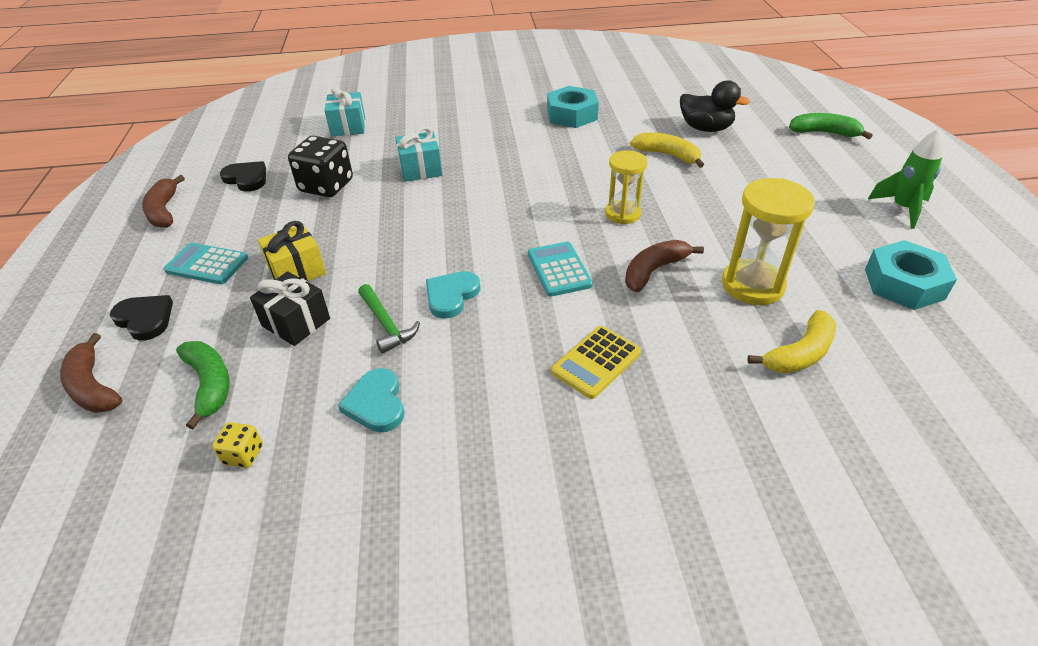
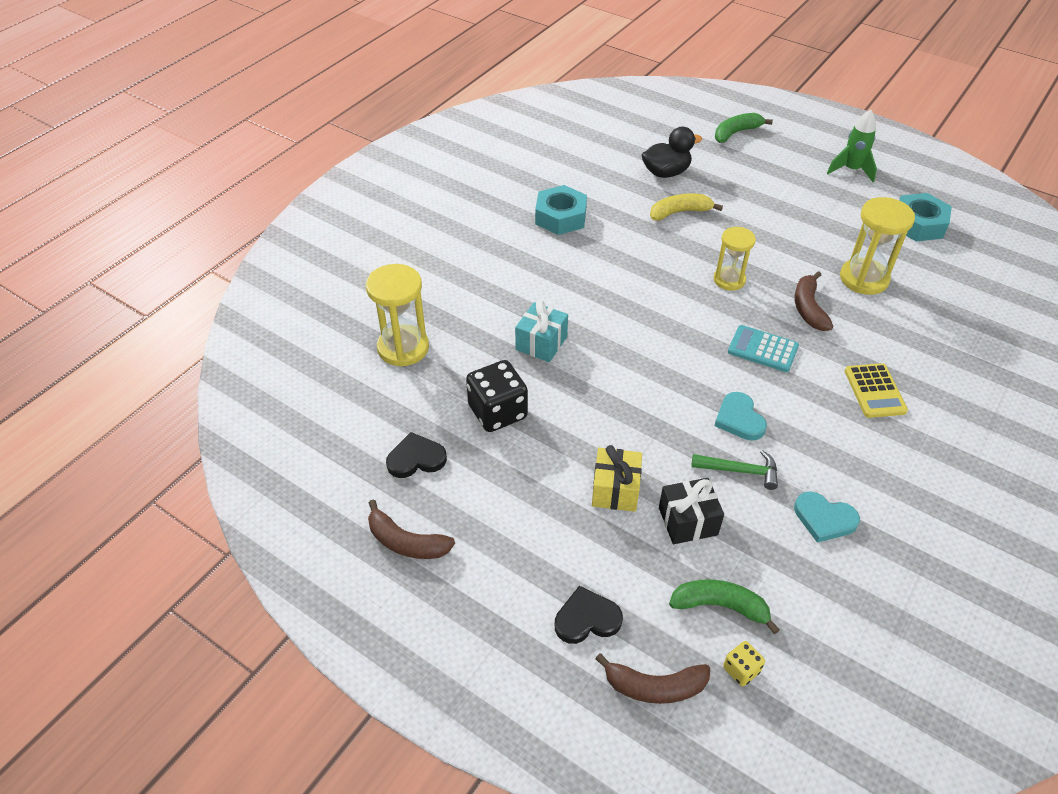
camera: 50 degrees left, 5 degrees up
(207, 264) = (542, 545): turquoise calculator -> none
(243, 454) = (819, 616): yellow dice -> yellow dice (741, 670)
(348, 127) = (403, 348): turquoise gift -> yellow hourglass
(799, 353) = (940, 305): yellow banana -> none

